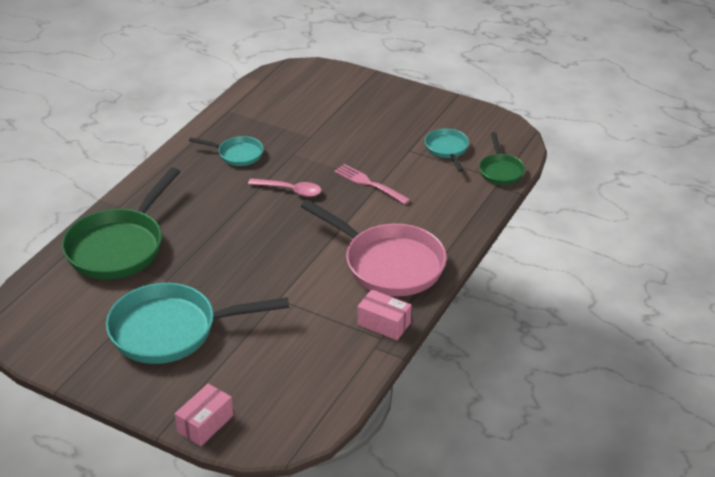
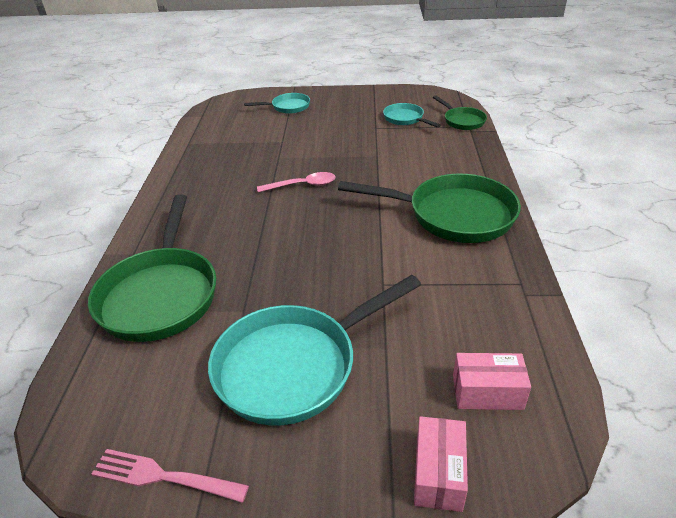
camera: 25 degrees left, 0 degrees up
(237, 154) = (226, 172): turquoise pan -> turquoise pan (288, 107)
(369, 184) = (368, 159): pink fork -> pink fork (163, 477)
(384, 324) = (508, 269): pink box -> pink box (487, 392)
(388, 264) = (453, 215): pink pan -> green pan

